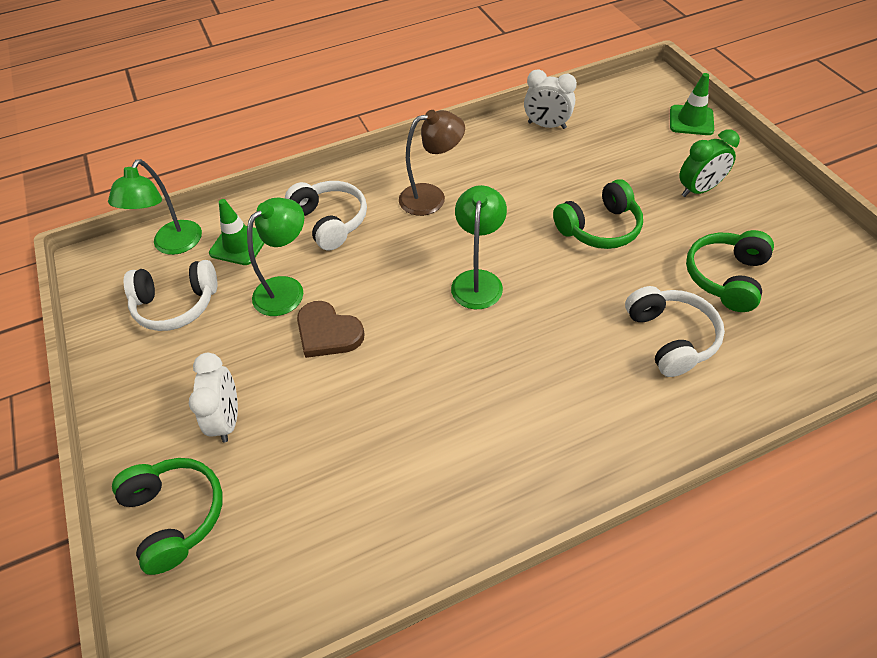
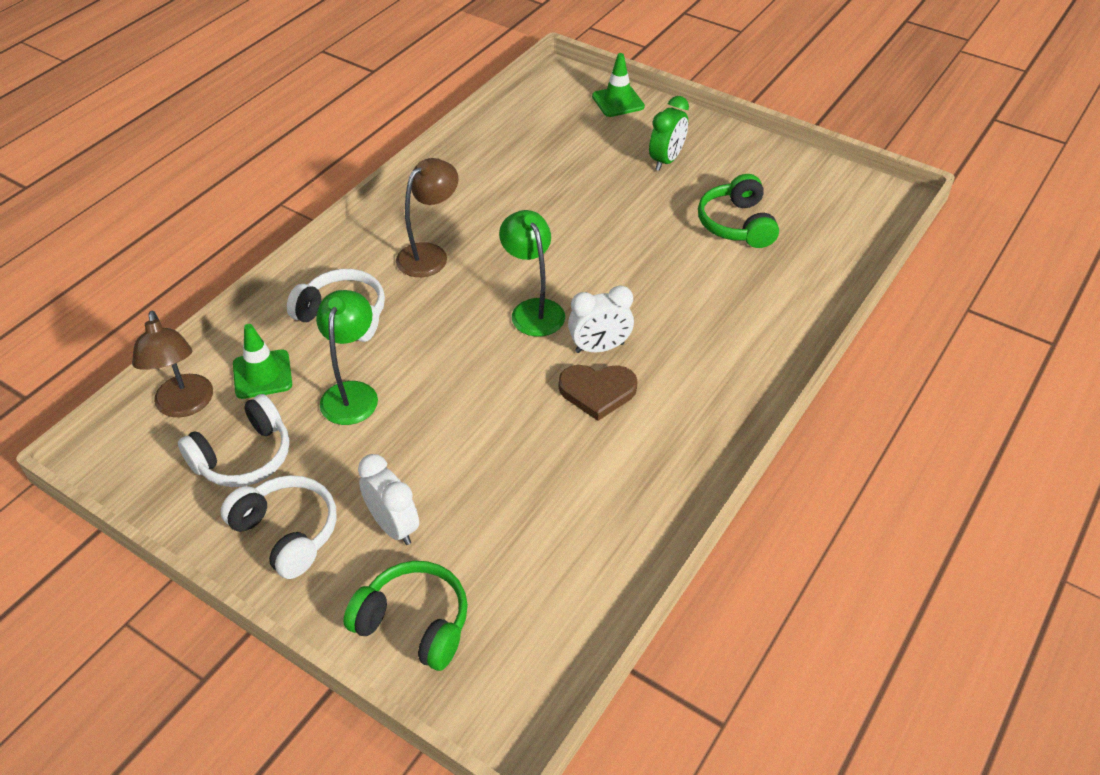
camera: 35 degrees left, 5 degrees down
(173, 245) = (185, 405): green lamp -> brown lamp
(328, 332) = (428, 412): brown heart -> brown heart (597, 392)
(546, 125) = (490, 149): white clock -> white clock (599, 348)
(599, 228) = (606, 223): green headphones -> none
(670, 338) = (727, 289): white headphones -> white headphones (287, 533)

